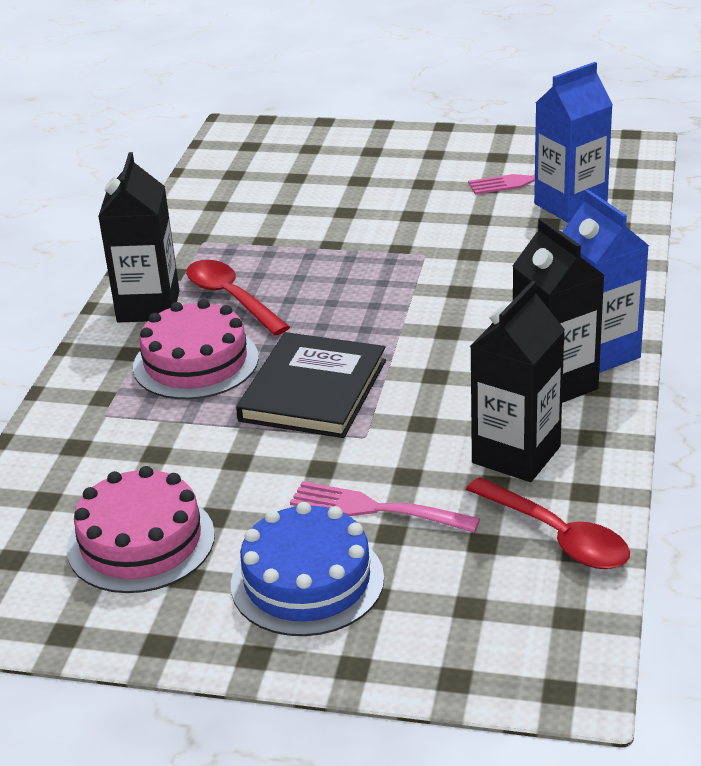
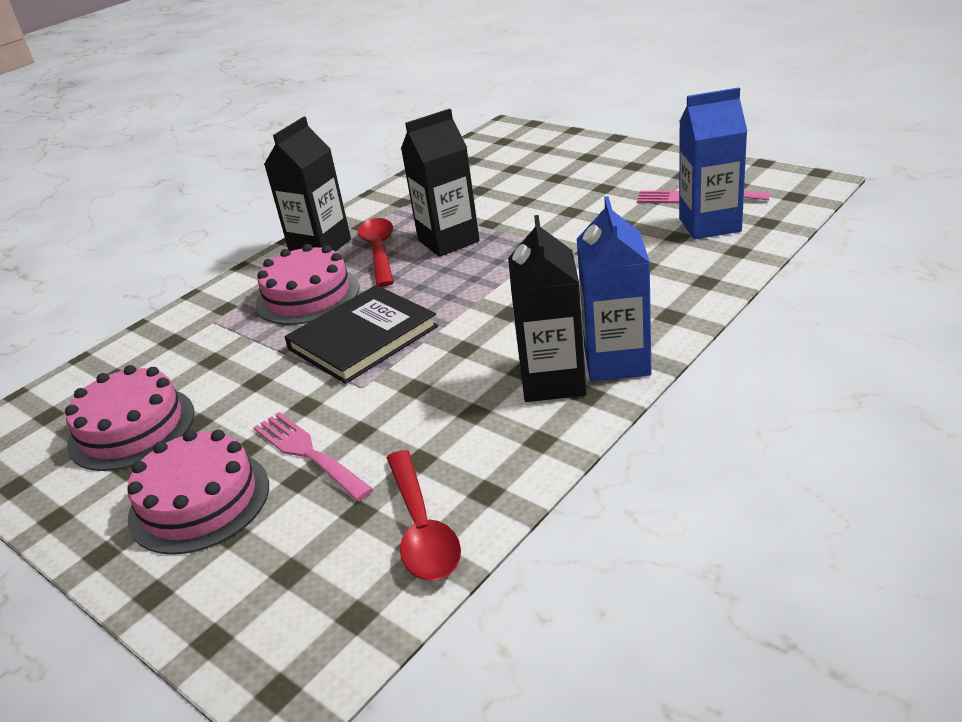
camera: 30 degrees right, 0 degrees up
(307, 581) = (199, 501): blue cake -> pink cake
(516, 455) = (460, 438): black carton -> black carton (448, 241)

